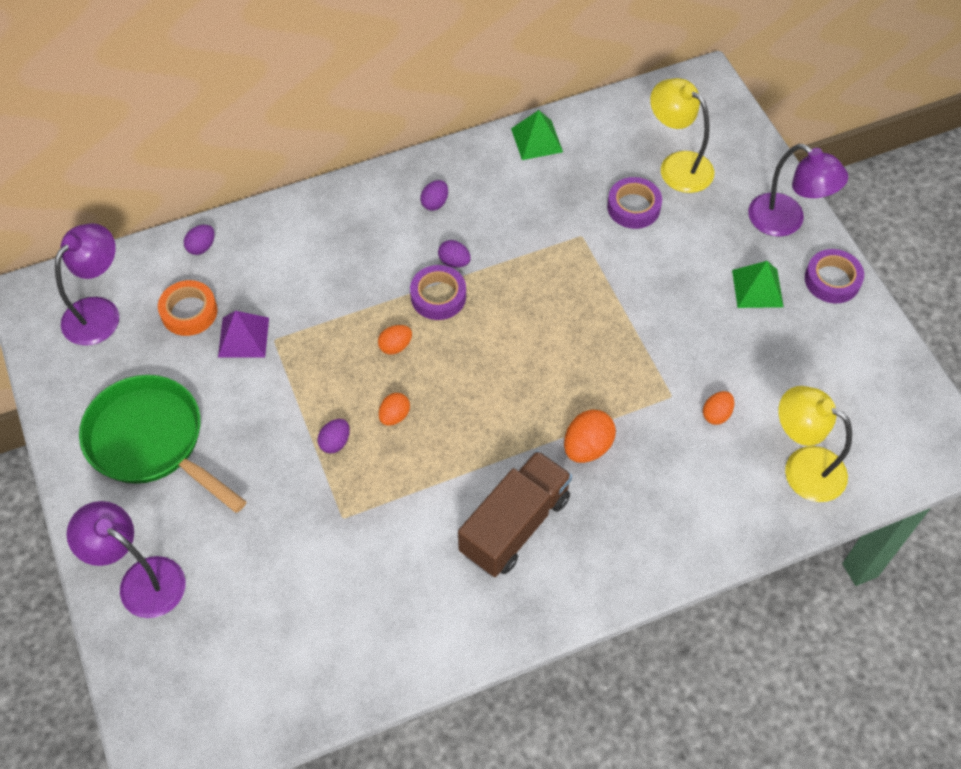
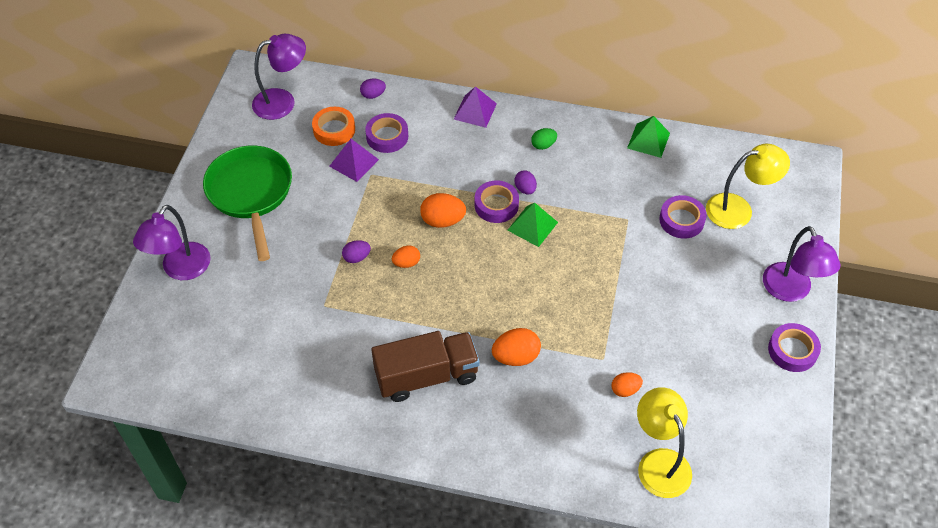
camera: 35 degrees right, 5 degrees down
(141, 579) = (181, 269): purple lamp -> purple lamp turned 135 degrees counterclockwise
(257, 286) = (387, 136): none -> purple tape
(332, 204) = (475, 111): none -> purple pyramid
(395, 346) = (443, 221): orange egg -> orange egg, size x1.61
(435, 203) = (543, 145): purple egg -> green egg
(677, 165) = (738, 209): yellow lamp -> yellow lamp turned 90 degrees clockwise
(757, 288) = (728, 324): green pyramid -> green pyramid (532, 226)

